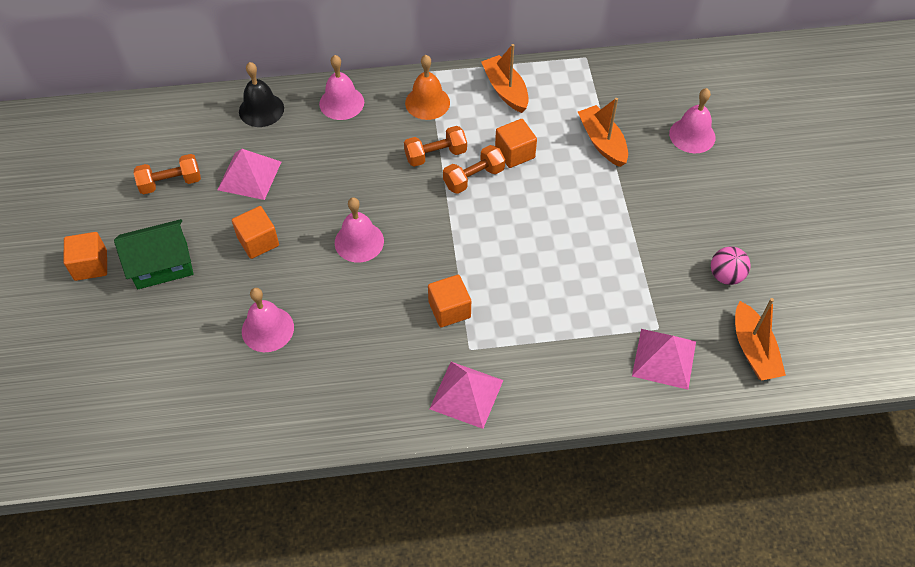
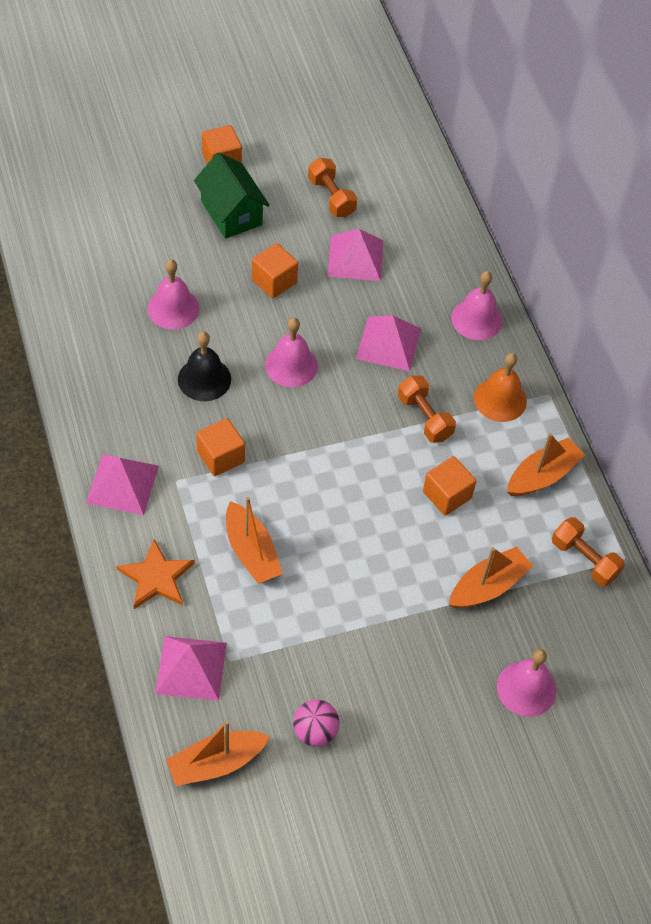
camera: 75 degrees right, 0 degrees up
(261, 110) = (446, 250): black bell -> black bell (204, 379)
(352, 167) = (388, 343): none -> pink pyramid
(473, 178) = (400, 458): orange dumbbell -> orange dumbbell (584, 559)
(552, 298) = (251, 551): none -> orange boat
(571, 376) = (156, 577): none -> orange star

